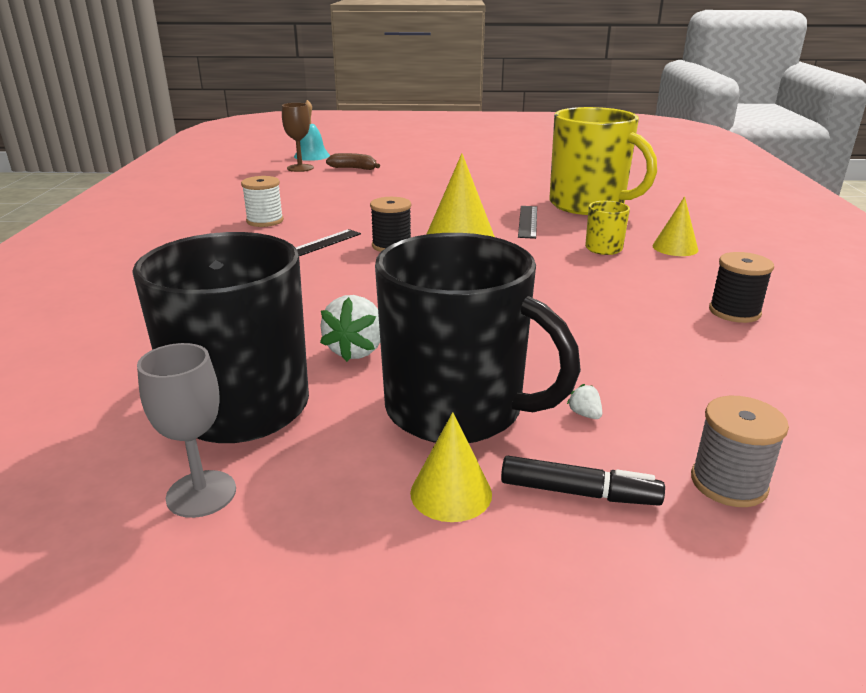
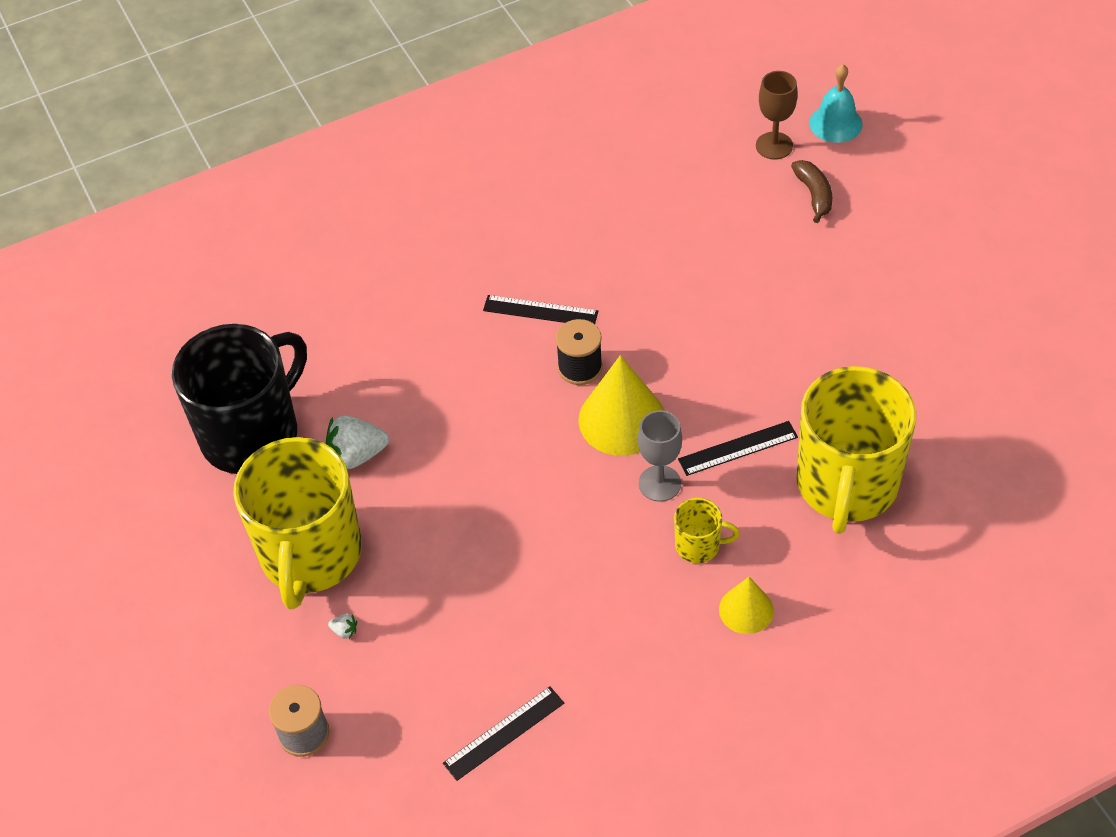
camera: 65 degrees right, 25 degrees up
(201, 494) = (160, 475): grey goblet -> grey goblet (659, 483)
(265, 221) = (575, 232): white spool -> none
(451, 493) = (220, 591): yellow cone -> none
(457, 409) = (310, 555): black mug -> yellow mug
(579, 493) = (252, 655): black marker -> none
(584, 414) = (345, 631): white strawberry -> white strawberry turned 75 degrees clockwise
(734, 312) = (593, 695): black spool -> none
(766, 359) = (504, 733): none -> black ruler

